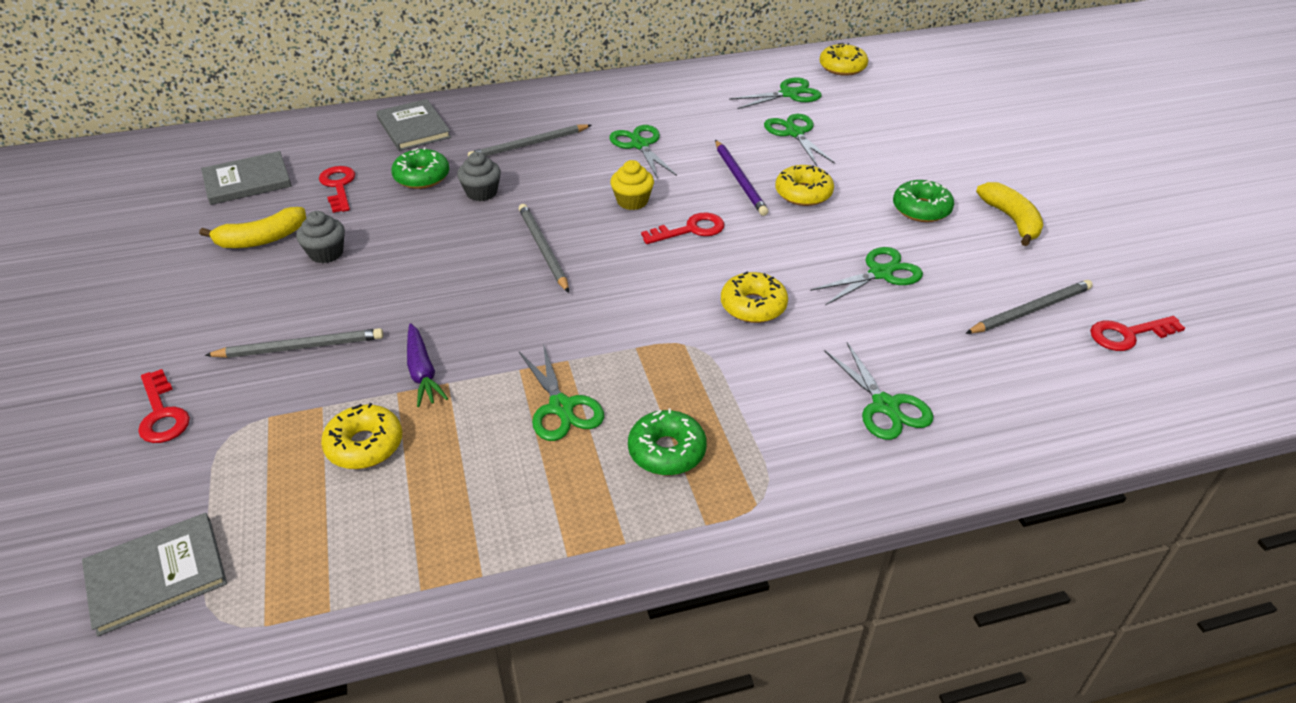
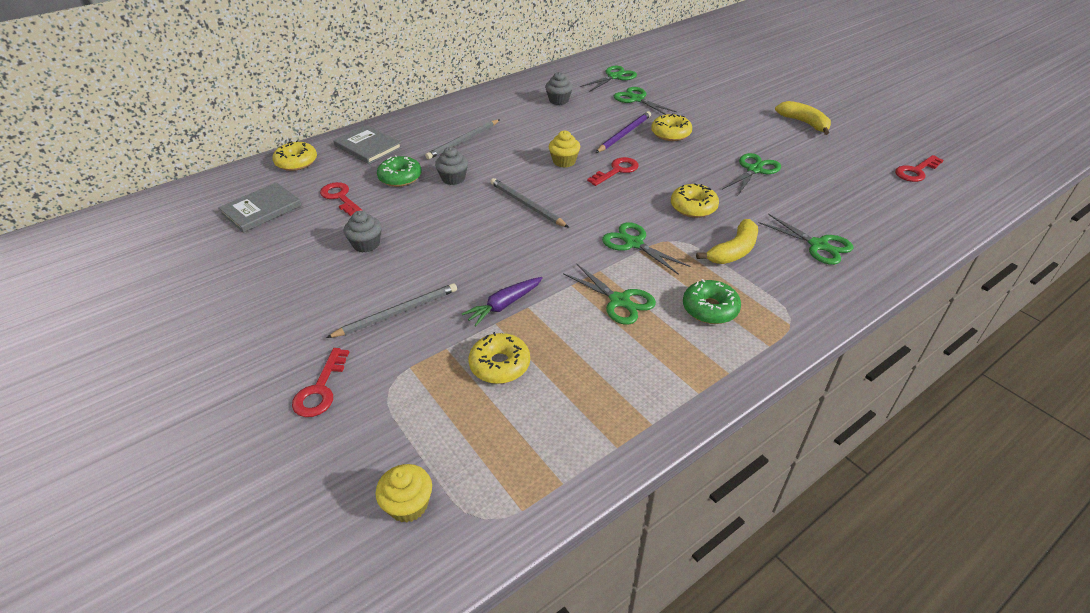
camera: 20 degrees left, 0 degrees up
(156, 575) = (408, 505): grey book -> yellow cupcake
(162, 414) = (320, 389): red key -> red key turned 60 degrees clockwise
(262, 239) = (306, 247): yellow banana -> yellow banana (733, 251)
(422, 372) = (504, 305): purple carrot -> purple carrot turned 90 degrees clockwise
(640, 145) = (541, 126): green scissors -> green scissors (633, 243)
(688, 113) = (559, 100): none -> grey cupcake
(740, 180) = (624, 134): purple pencil -> purple pencil turned 105 degrees counterclockwise
(842, 67) = (635, 55): yellow donut -> yellow donut (296, 162)
(921, 209) = (748, 128): green donut -> none
(1030, 310) = (854, 171): grey pencil -> none

